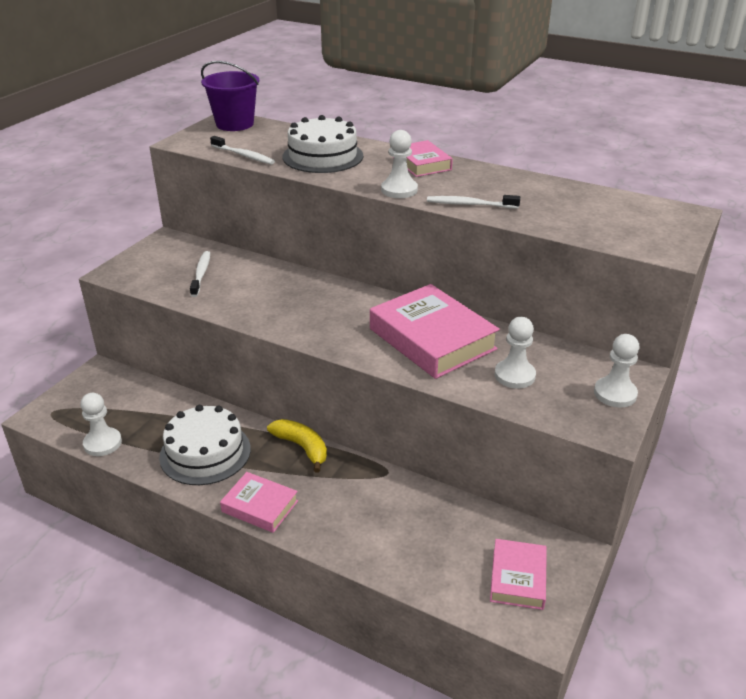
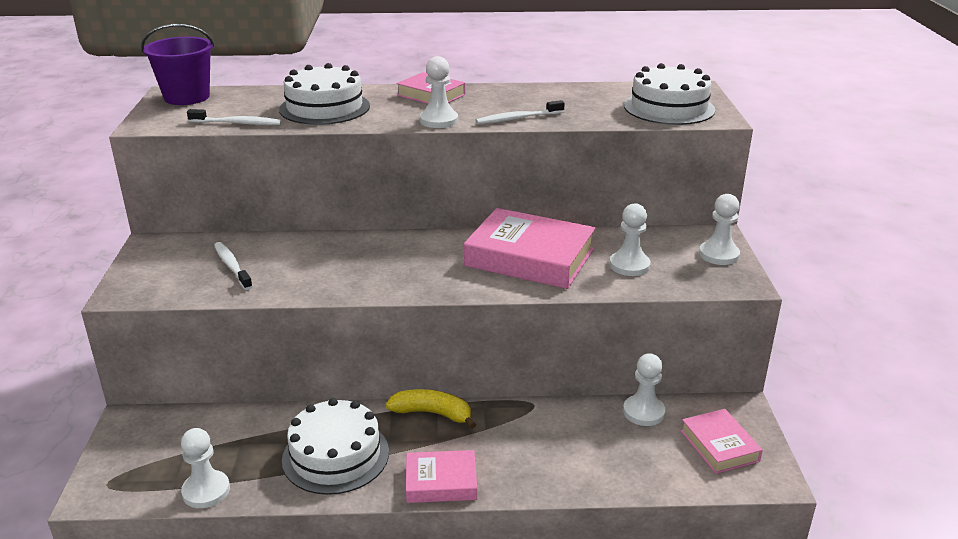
camera: 30 degrees left, 5 degrees down
(476, 518) = (643, 412): none -> white pawn
(631, 228) = (669, 108): none -> white cake

